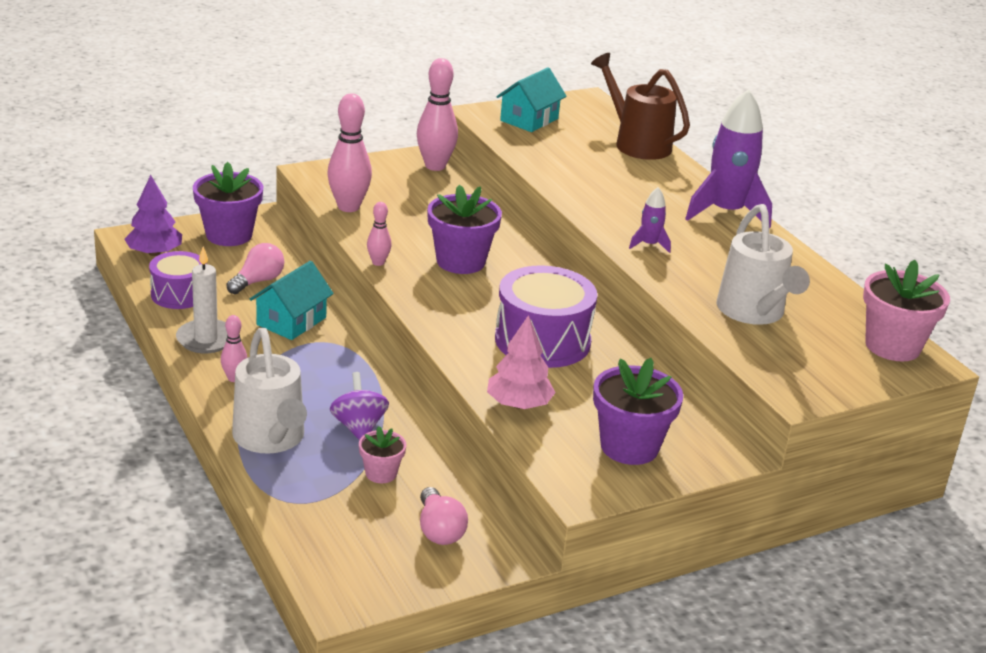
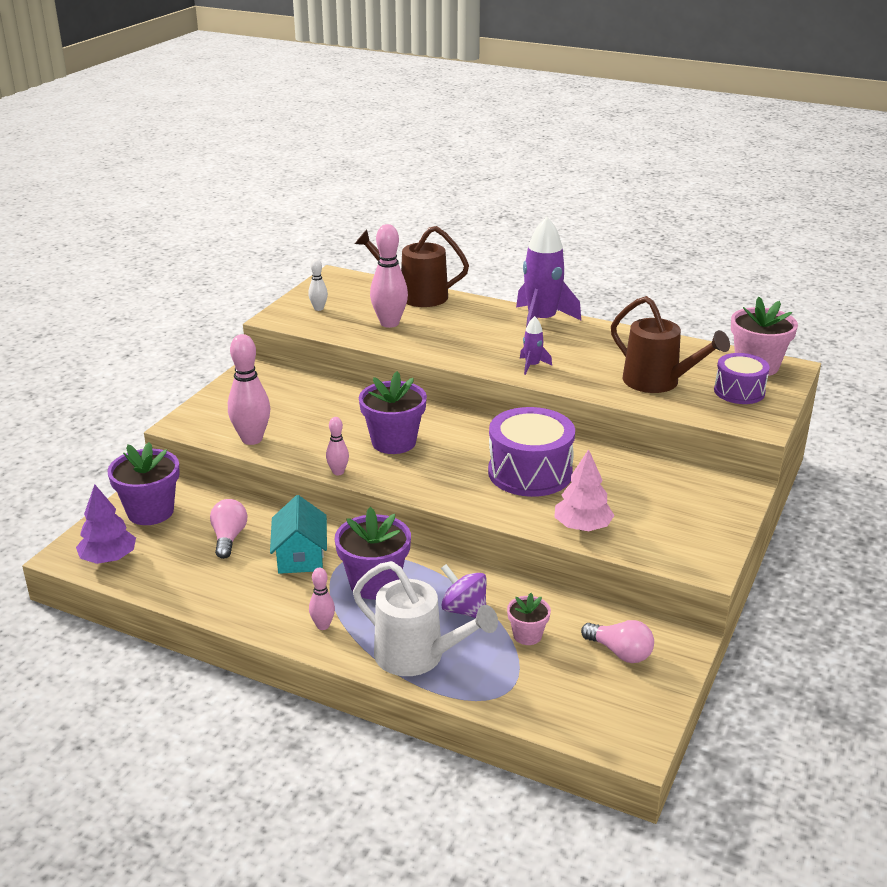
camera: 35 degrees left, 0 degrees up
(179, 294) = (180, 582): purple drum -> purple drum (739, 391)
(206, 339) = (256, 607): white candle -> none
(435, 166) = (268, 377): pink bowling pin -> pink bowling pin (389, 323)
(529, 119) = (318, 308): turquoise house -> white bowling pin
(629, 447) = (685, 518): purple flower pot -> purple flower pot (374, 583)
(754, 313) = (659, 382): white watering can -> brown watering can

